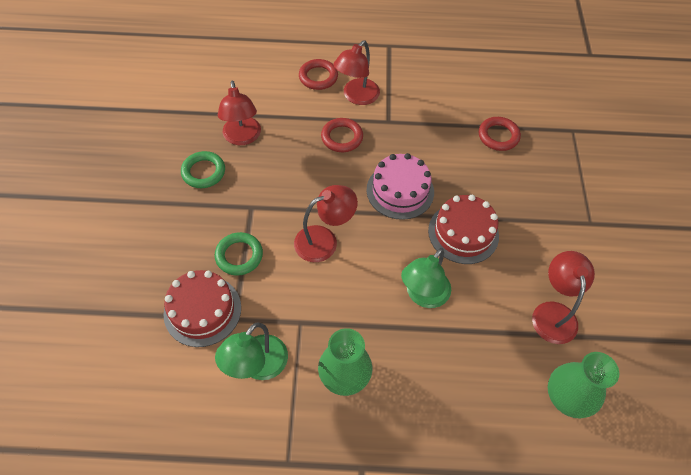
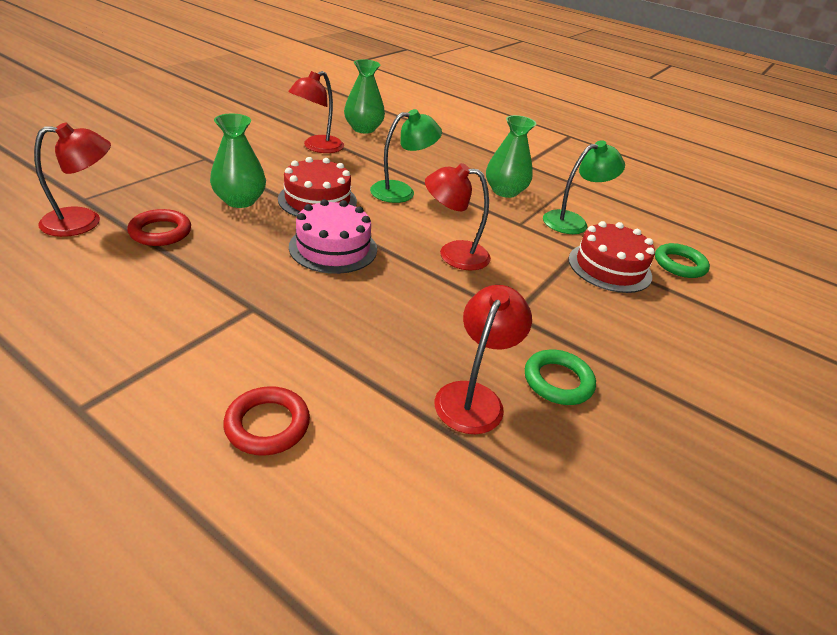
camera: 150 degrees left, 20 degrees down
(239, 256) = (552, 284): green ring -> green ring (679, 264)
(342, 137) = (335, 323): red ring -> none
(356, 97) = (250, 359): red lamp -> red lamp (84, 221)
(503, 193) = (240, 200): none -> green vase

